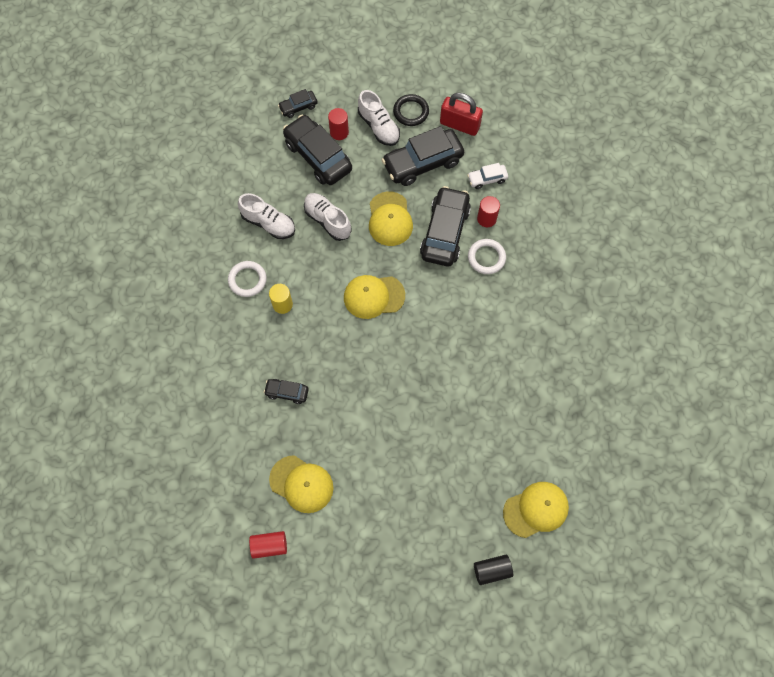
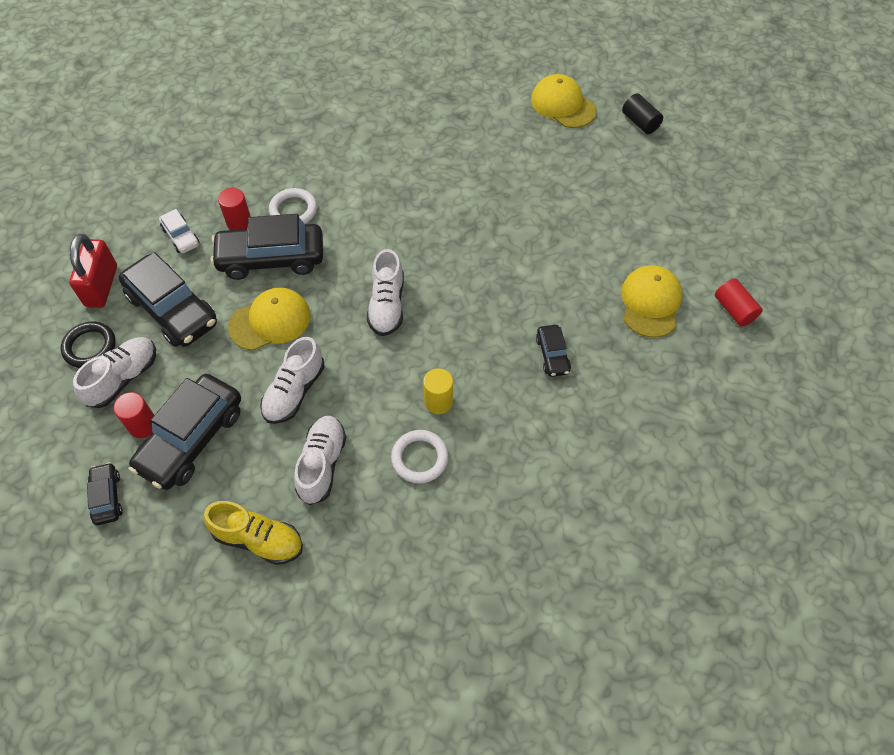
camera: 110 degrees left, 10 degrees down
(236, 178) = (258, 539): none -> yellow shoe
(298, 107) = (107, 497): black car -> black car turned 150 degrees counterclockwise
(374, 296) = (387, 305): yellow cap -> white shoe

